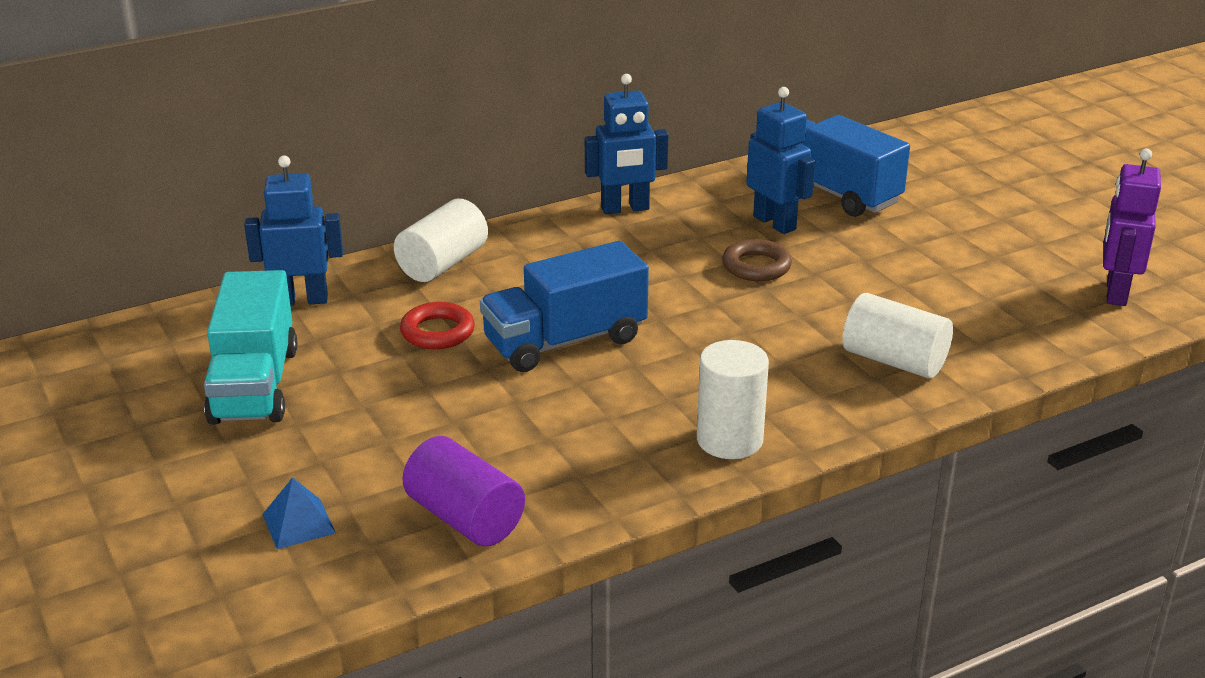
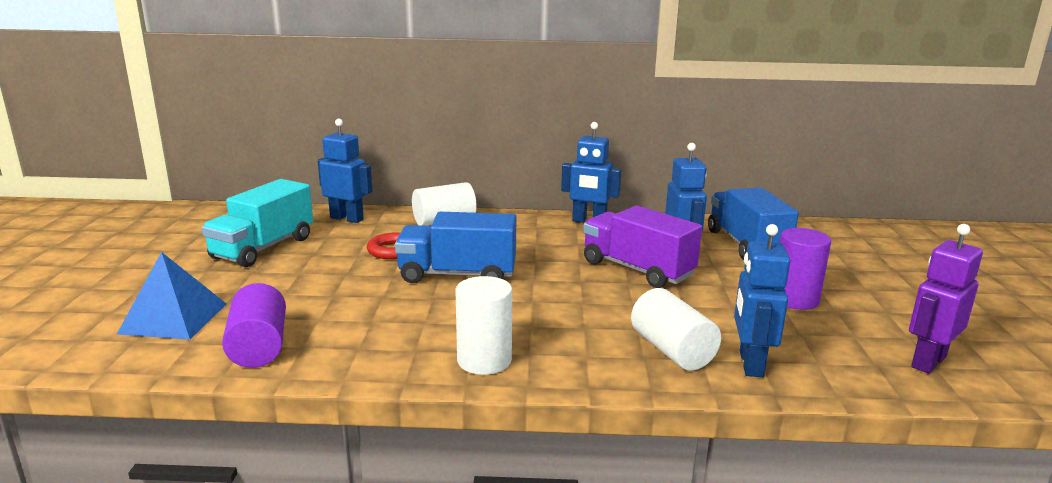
camera: 30 degrees right, 10 degrees down
(299, 523) = (174, 318): blue pyramid -> blue pyramid, size x1.78
(756, 266) = (637, 269): brown ring -> purple truck
(947, 255) = (795, 299): none -> purple cylinder
(975, 350) = (750, 364): none -> blue robot

